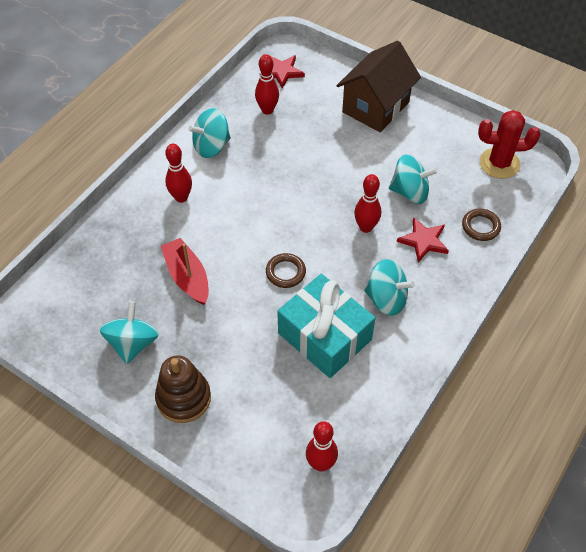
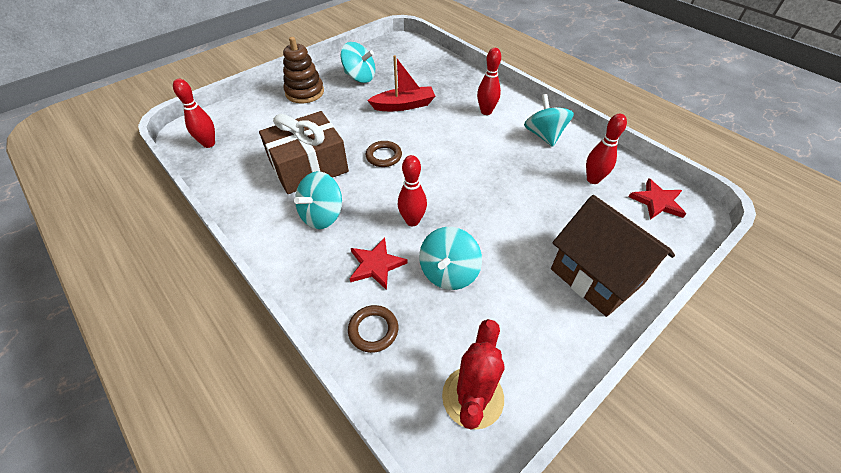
camera: 105 degrees right, 5 degrees down
(324, 336) = (309, 167): turquoise gift -> brown gift

